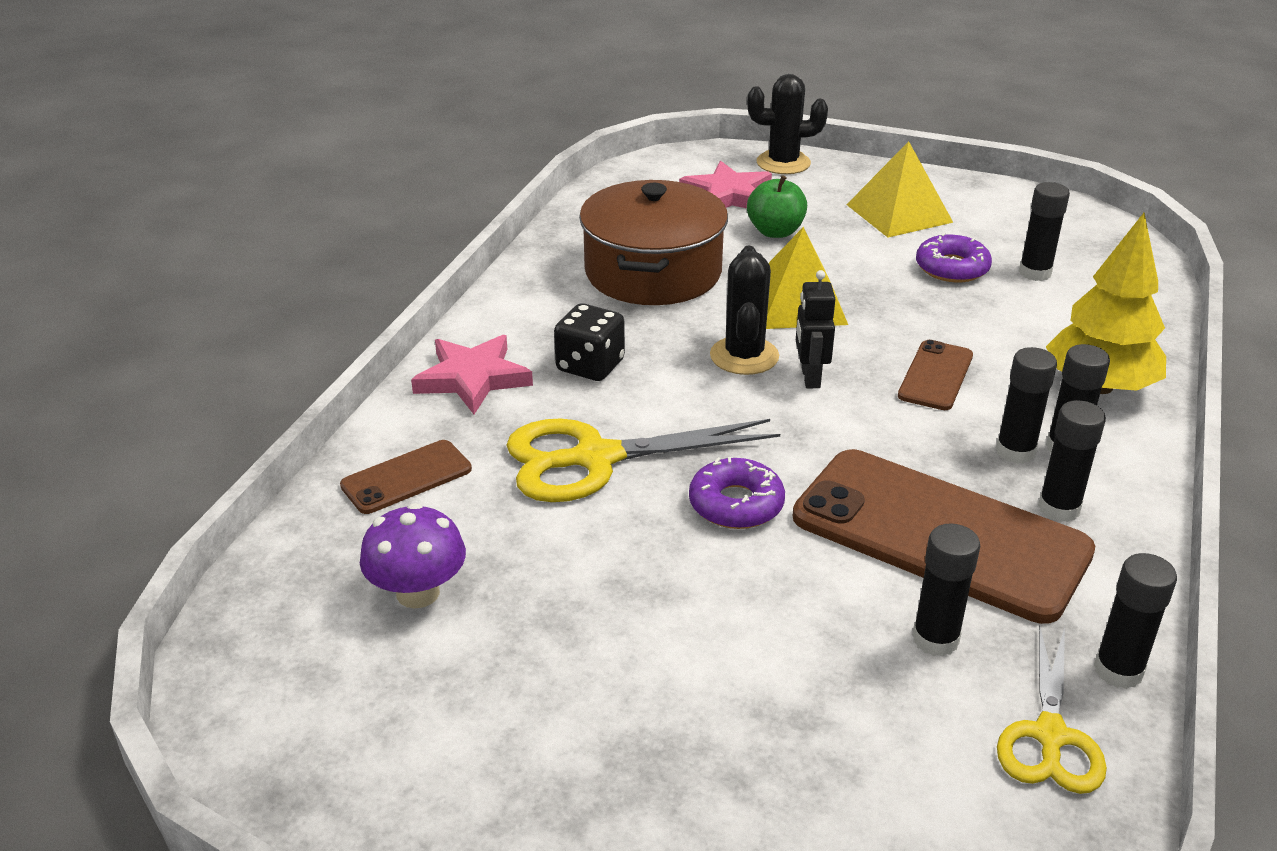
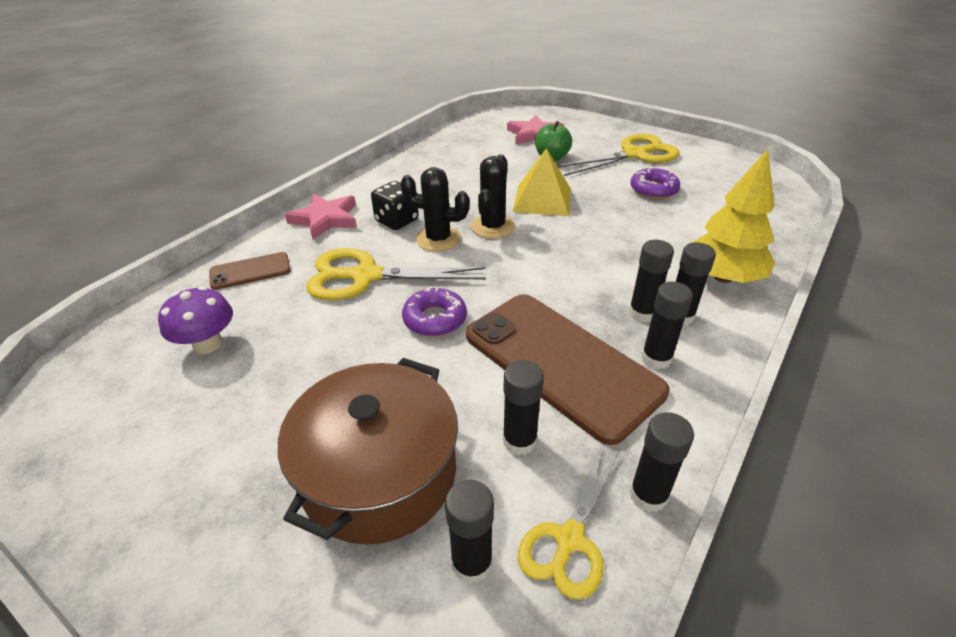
camera: 15 degrees right, 5 degrees up
(653, 272) = (465, 172): brown pot -> brown pot (379, 473)
(783, 163) = (577, 120): black cactus -> black cactus (438, 239)
(810, 377) = (527, 245): black robot -> none
(899, 213) = (634, 154): yellow pyramid -> yellow scissors
(935, 376) = (610, 255): brown phone -> none
(1035, 273) = (708, 199): black glue stick -> black glue stick (472, 563)

